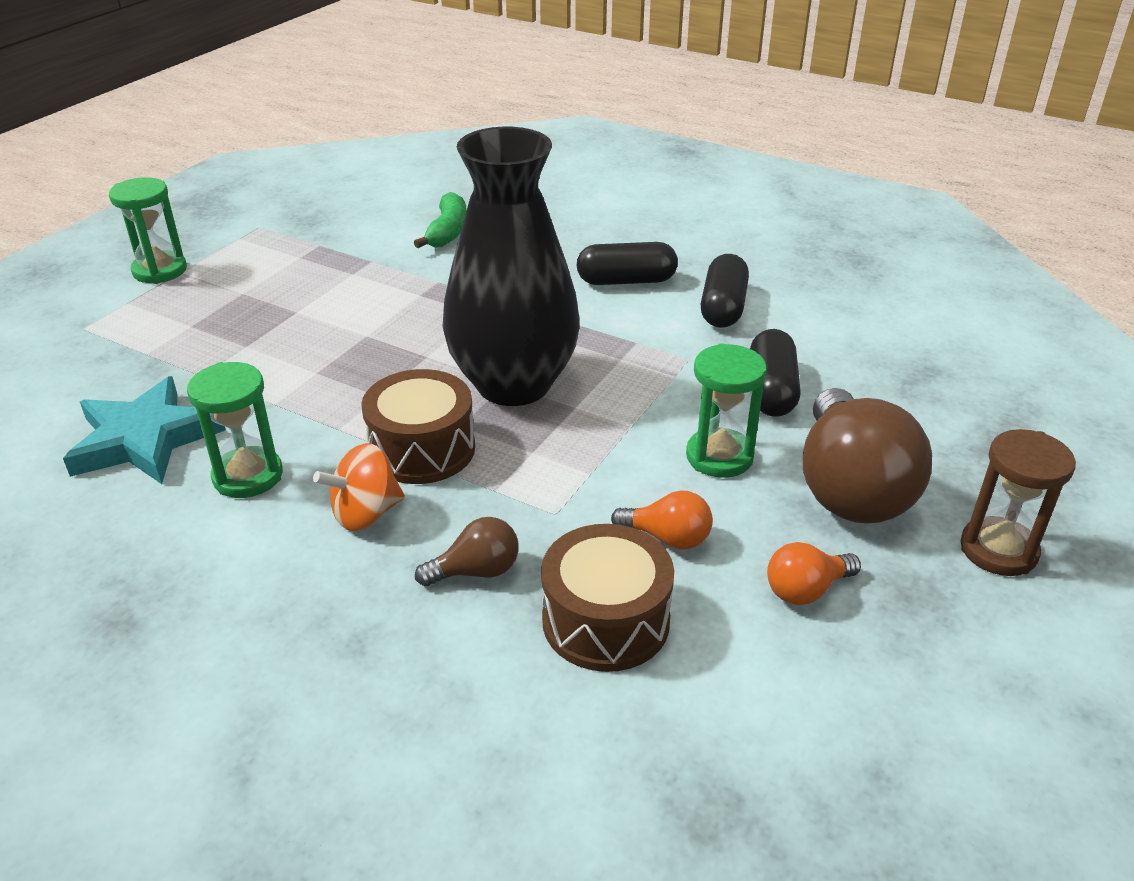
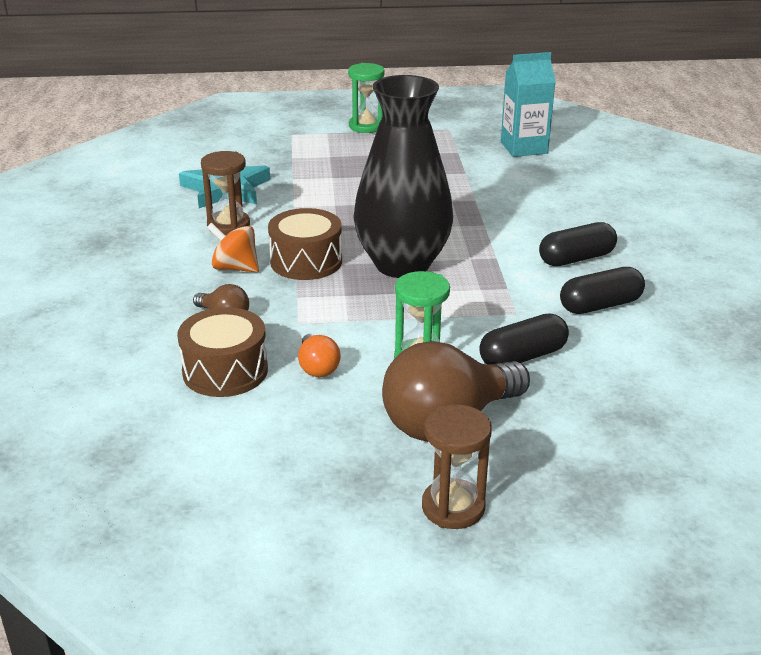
camera: 55 degrees right, 5 degrees down
(248, 476) = (228, 225): green hourglass -> brown hourglass
(372, 207) = (524, 148): none -> turquoise carton
(448, 232) = (535, 180): green banana -> none
(626, 281) = (576, 258): black capsule -> black capsule turned 75 degrees counterclockwise
(806, 590) = (322, 433): orange light bulb -> none

